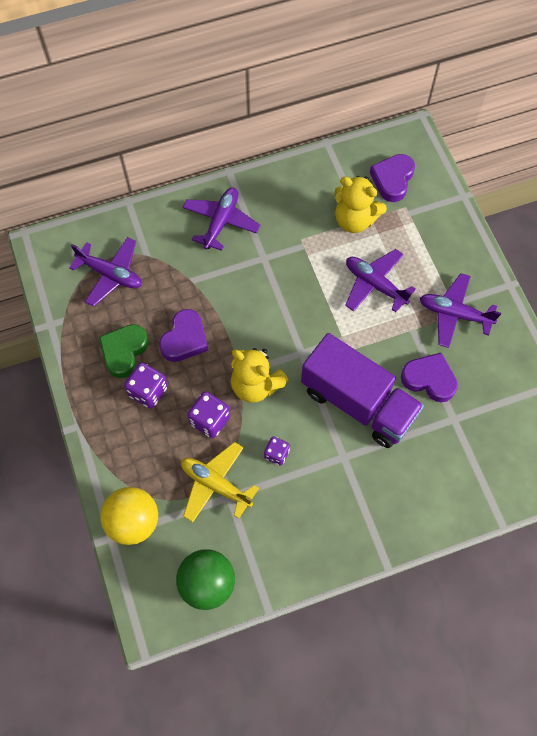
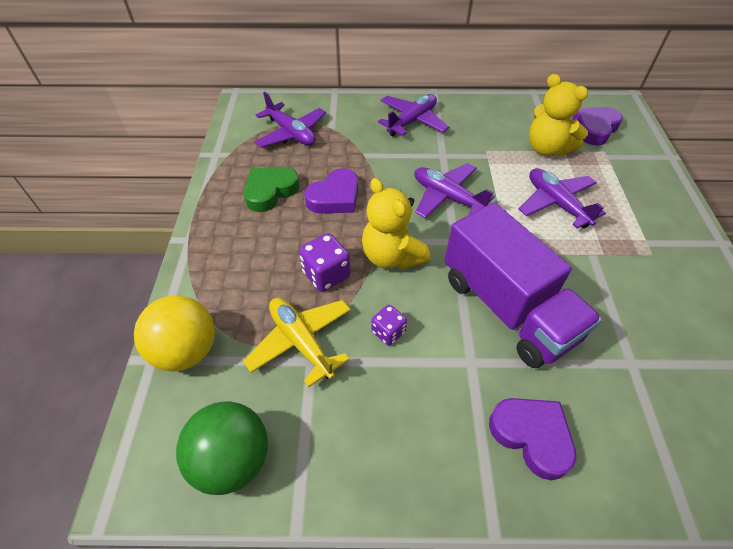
camera: 20 degrees right, 15 degrees down
(148, 391) = (275, 230): purple dice -> none
(429, 379) = (605, 309): purple heart -> purple heart (531, 436)
(454, 314) = (648, 253): purple plane -> purple plane (447, 197)

